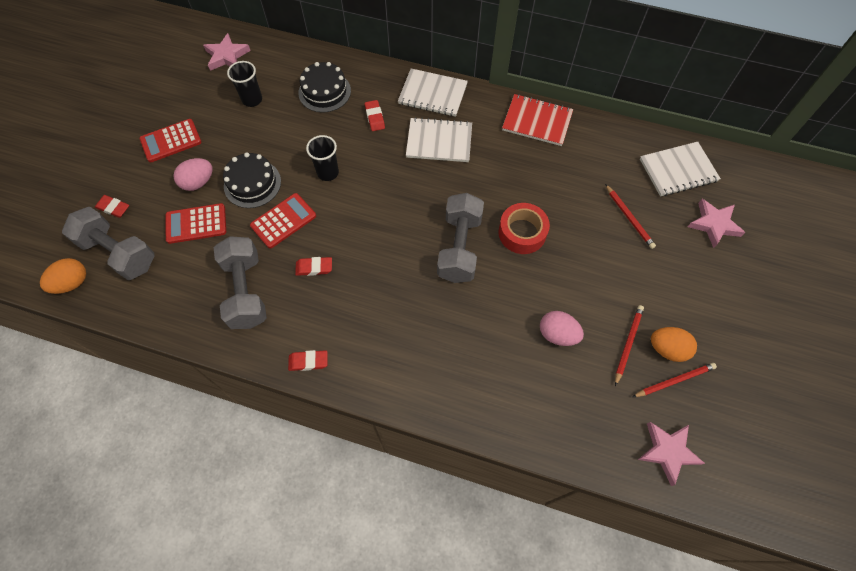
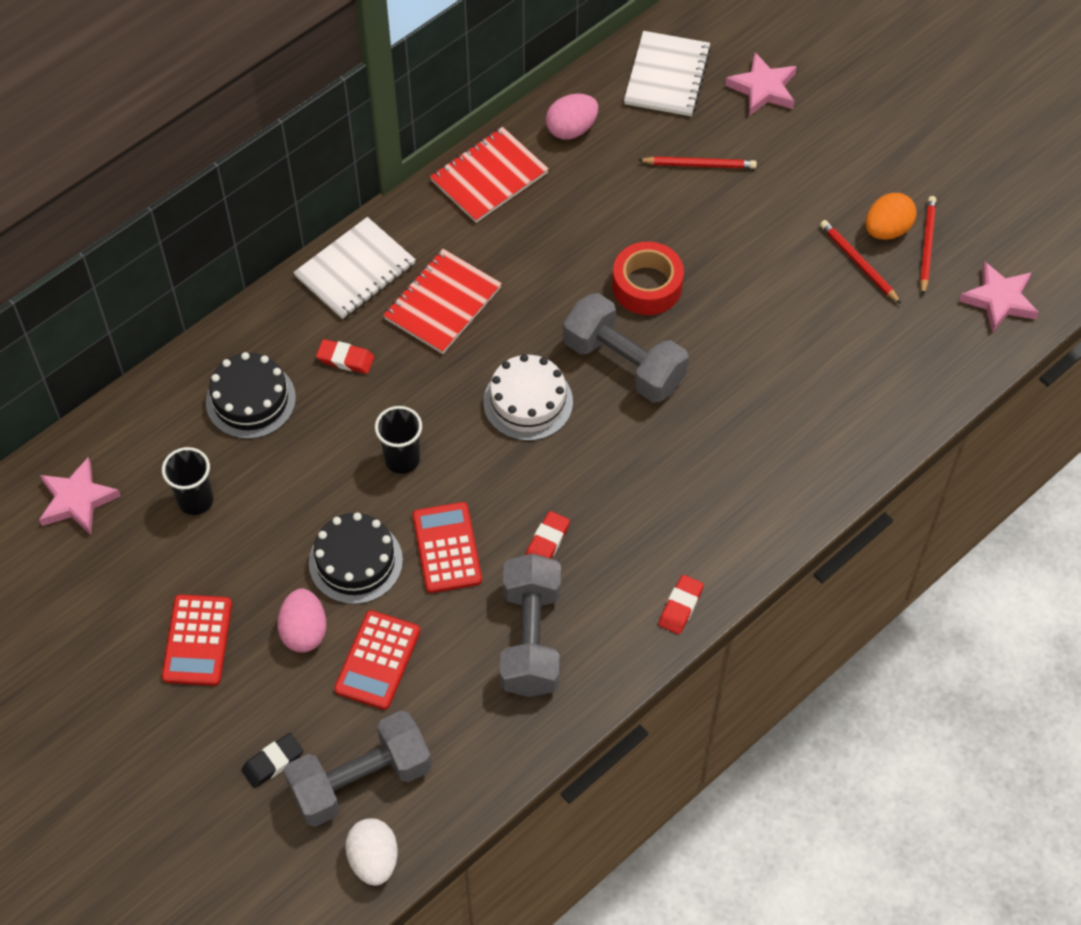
camera: 60 degrees left, 5 degrees down
(72, 283) = (373, 859): orange egg -> white egg
(113, 208) = (273, 762): red eraser -> black eraser
(246, 291) = (531, 638): grey dumbbell -> grey dumbbell turned 75 degrees clockwise
(402, 212) = (528, 402): none -> white cake
(439, 141) = (442, 303): white notebook -> red notebook
(557, 334) = (805, 324): pink egg -> pink egg (571, 129)

